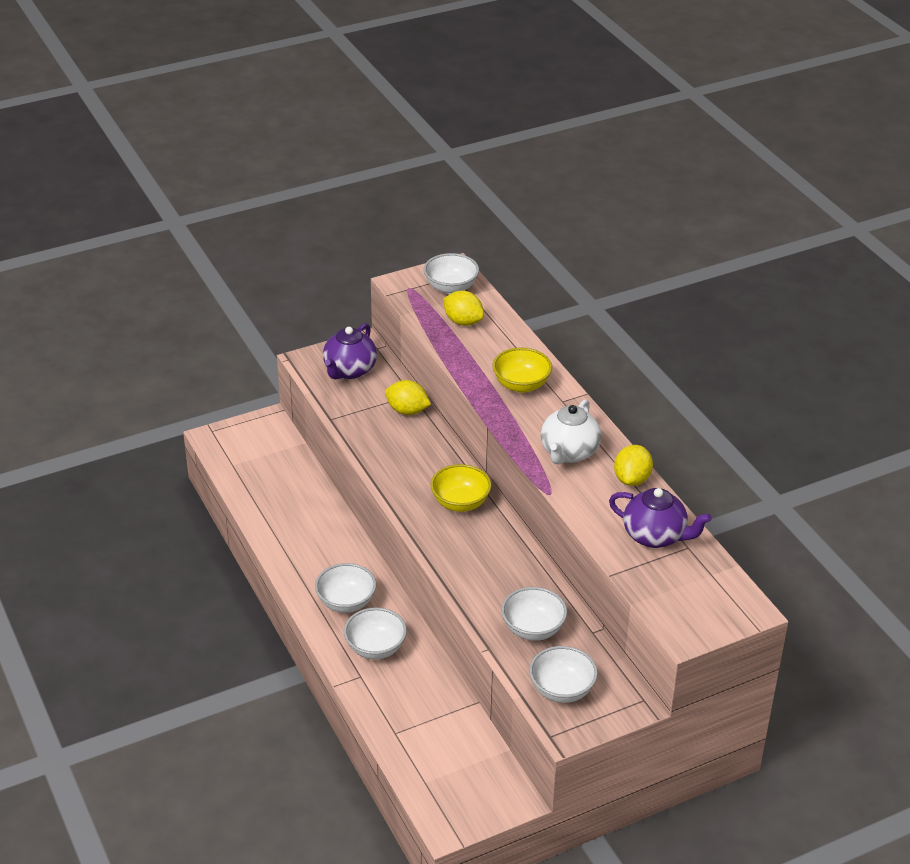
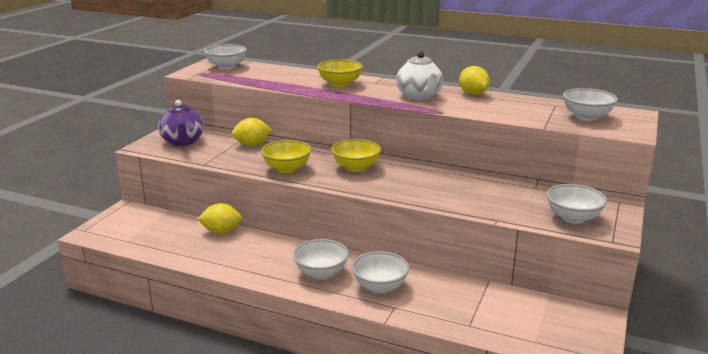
camera: 40 degrees left, 15 degrees down
(396, 468) = (287, 168): none -> yellow bowl
(463, 322) = (258, 74): yellow lemon -> yellow lemon (221, 231)
(533, 629) = (503, 200): white bowl -> white bowl (587, 117)
(655, 536) = (531, 107): purple teapot -> none

